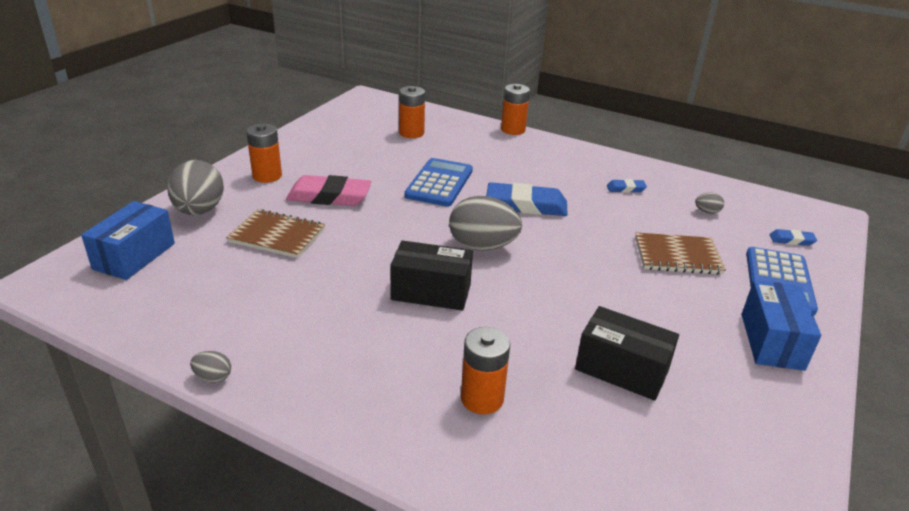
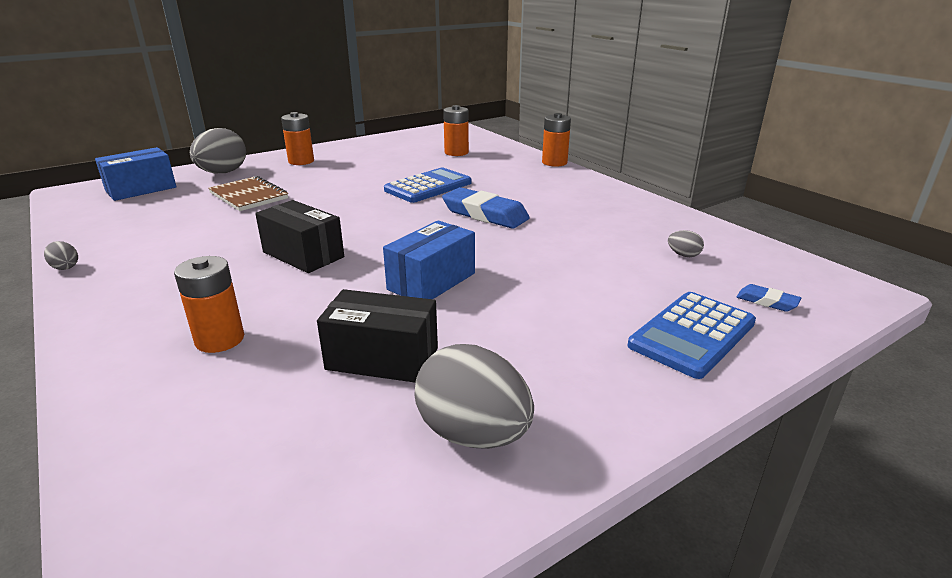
camera: 30 degrees right, 5 degrees down
(329, 196) = (325, 180): pink eraser -> none
(482, 246) = (398, 234): grey egg -> grey egg (473, 434)
(622, 369) = (382, 358): black box -> black box turned 45 degrees counterclockwise
(626, 189) = (610, 220): blue eraser -> none
(677, 256) = (590, 283): brown notebook -> none
(772, 341) = (600, 386): blue box -> blue box (432, 281)

